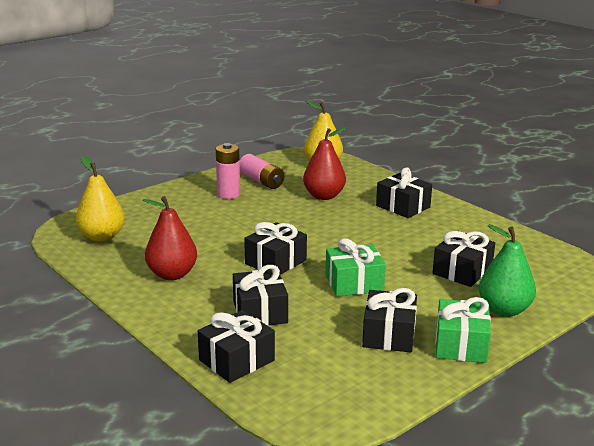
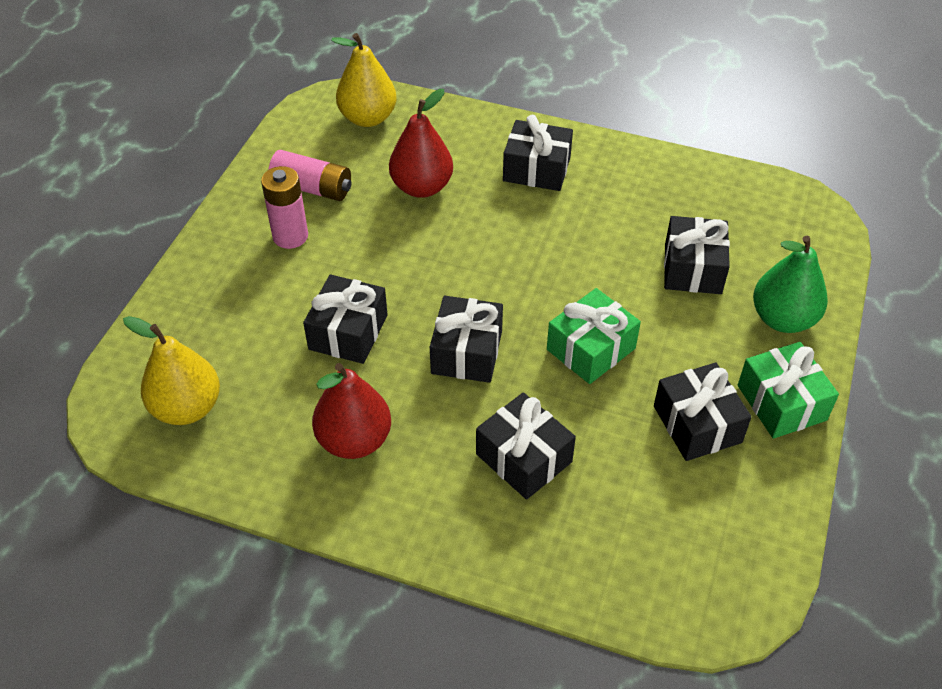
camera: 30 degrees left, 25 degrees up
(236, 360) = (566, 559): black gift -> black gift (348, 332)

